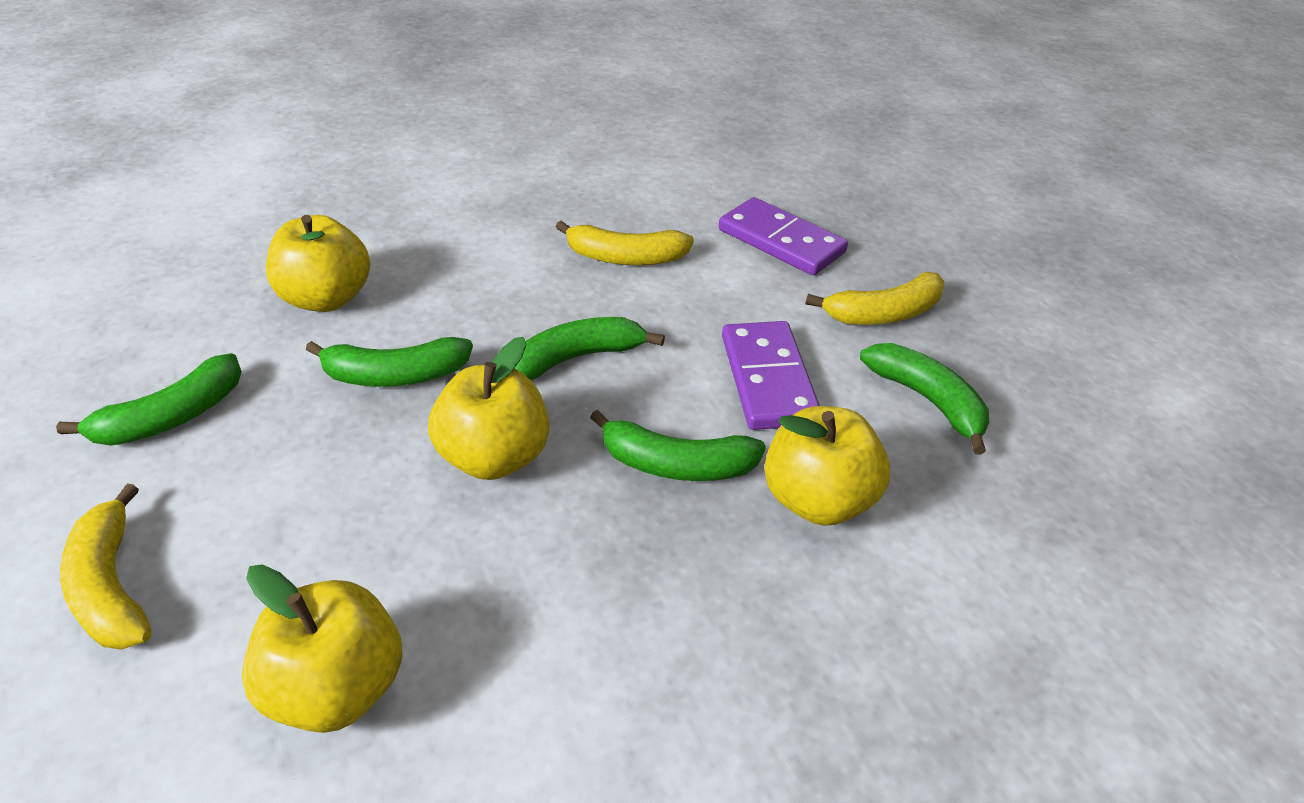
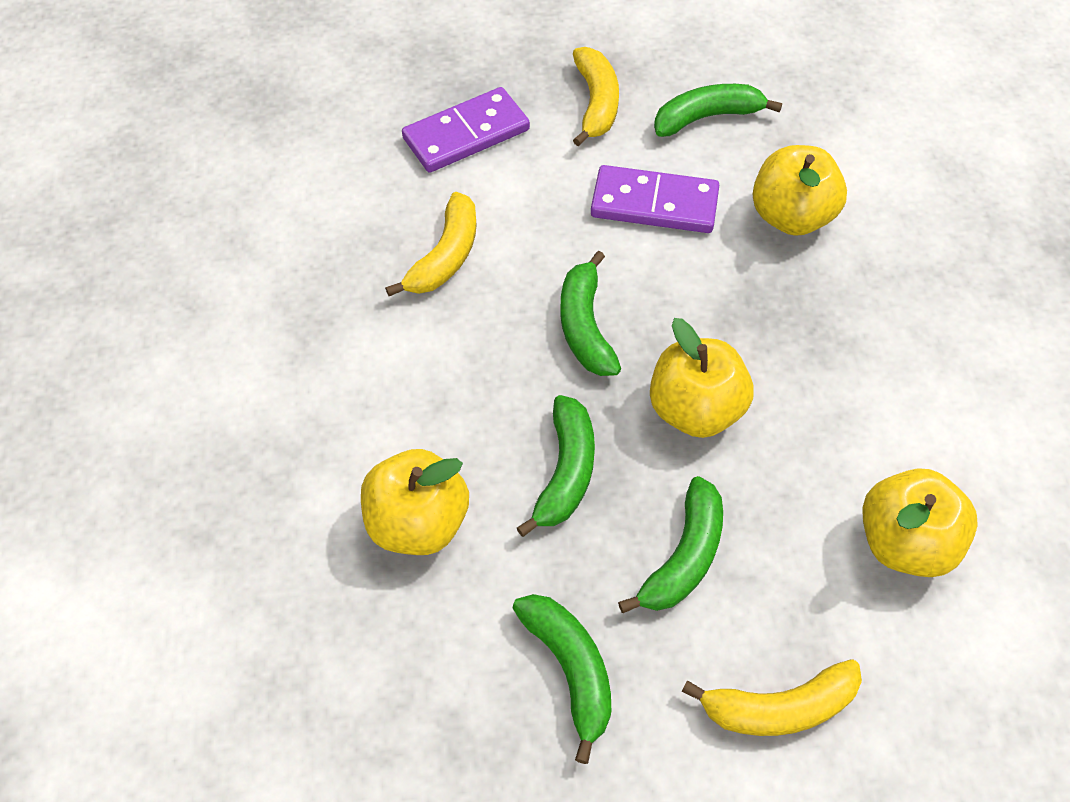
camera: 70 degrees left, 15 degrees up
(676, 464) = (735, 290): green banana -> green banana (684, 557)

